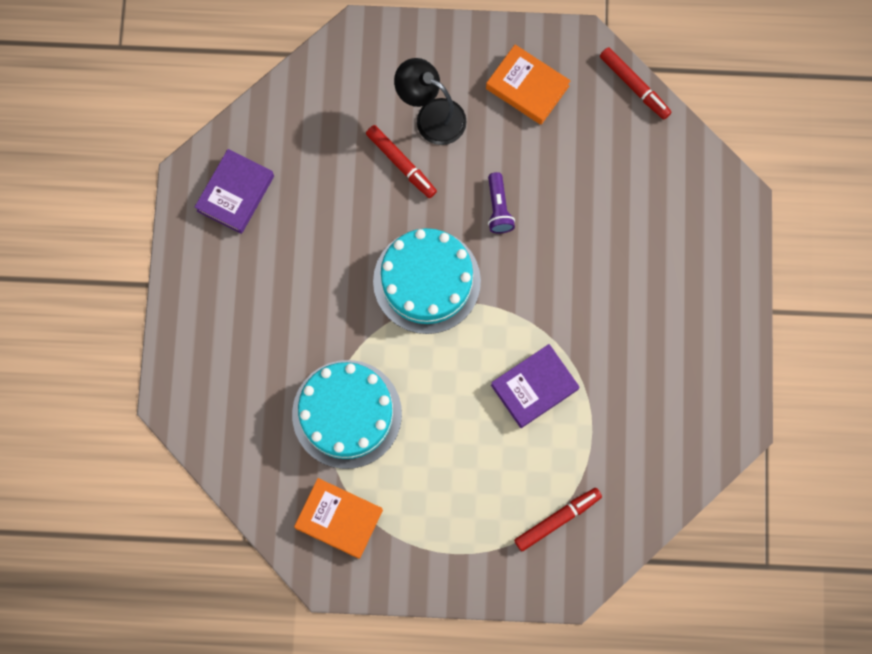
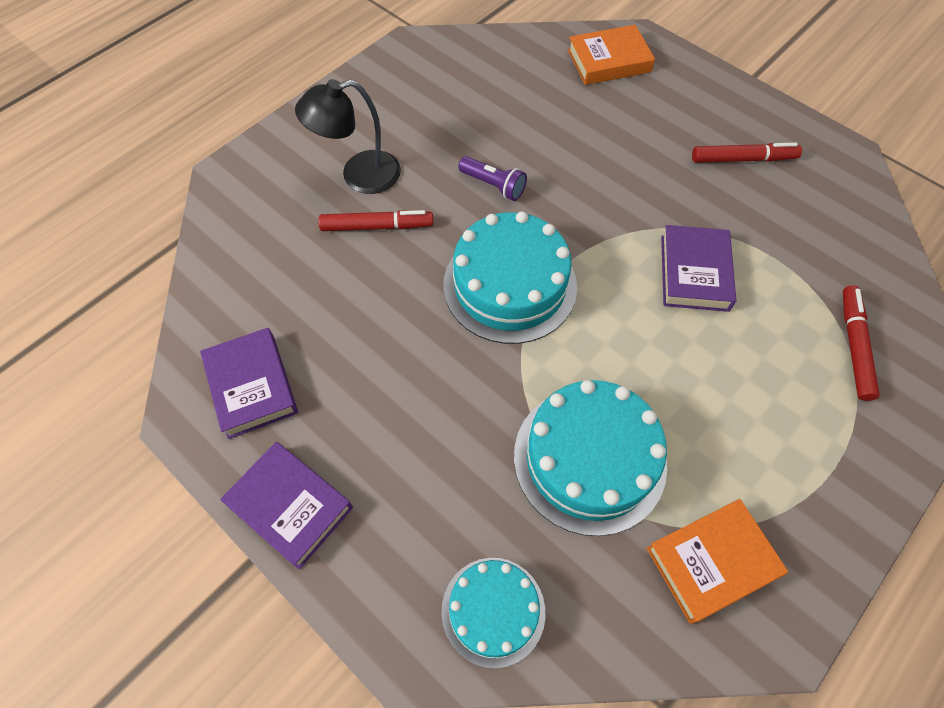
camera: 50 degrees left, 15 degrees down
(189, 278) = (290, 506): none -> purple book
(222, 425) = (493, 611): none -> turquoise cake
(527, 87) = (408, 99): orange book -> orange book (609, 61)
(634, 86) = (481, 38): red marker -> red marker (743, 159)

